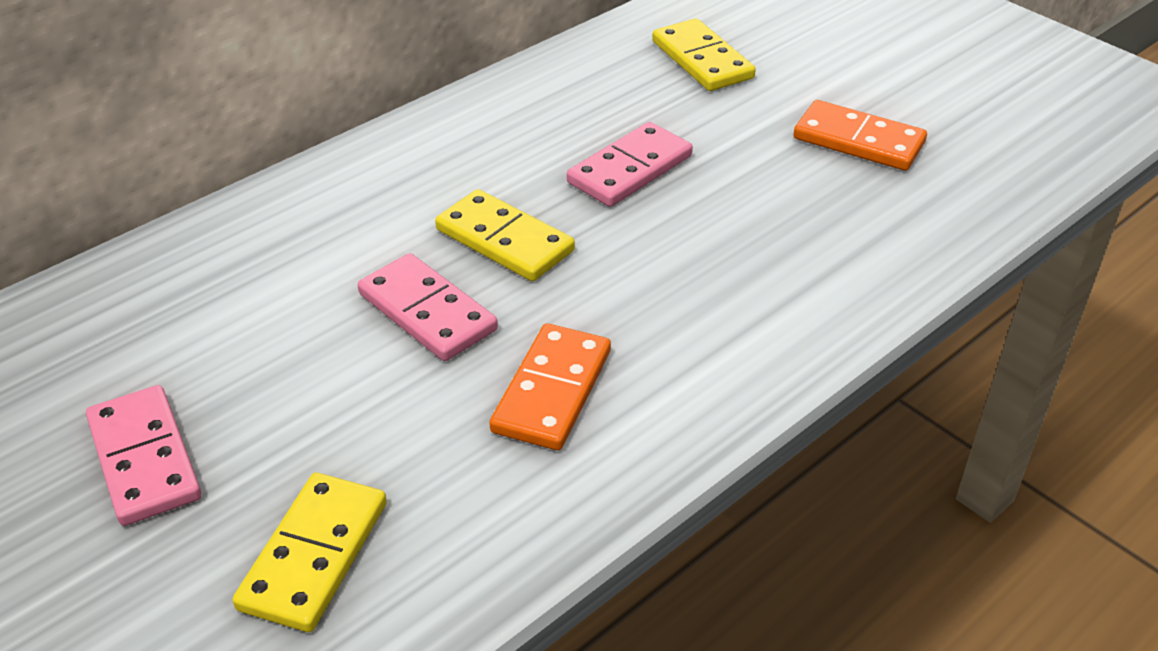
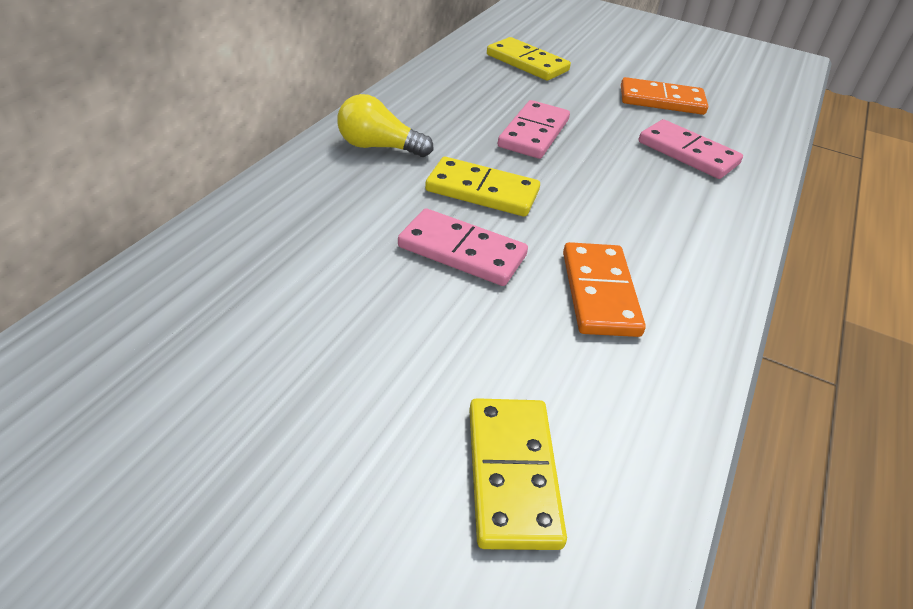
camera: 25 degrees left, 0 degrees up
(145, 459) = (295, 425): pink domino -> pink domino (688, 153)
(419, 164) = (378, 147): none -> yellow light bulb

